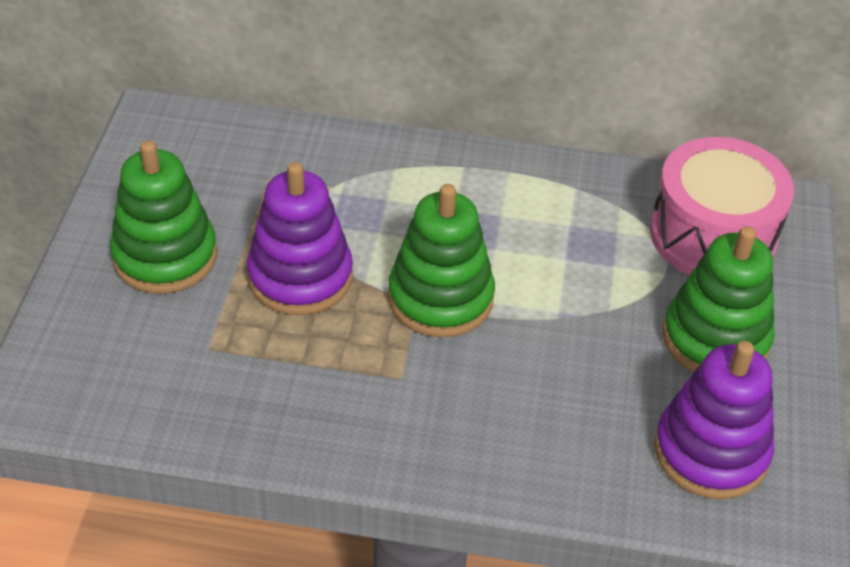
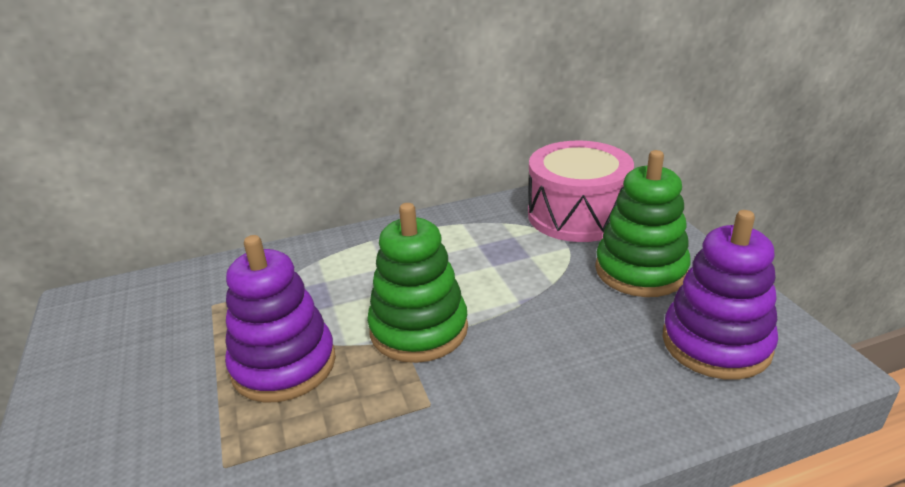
camera: 25 degrees left, 15 degrees down
(165, 256) = (136, 403): green stacking toy -> none

